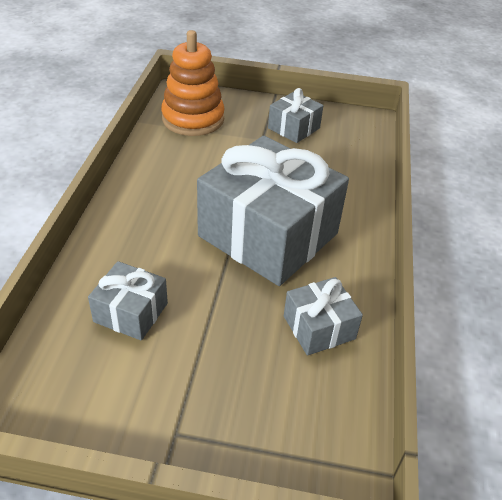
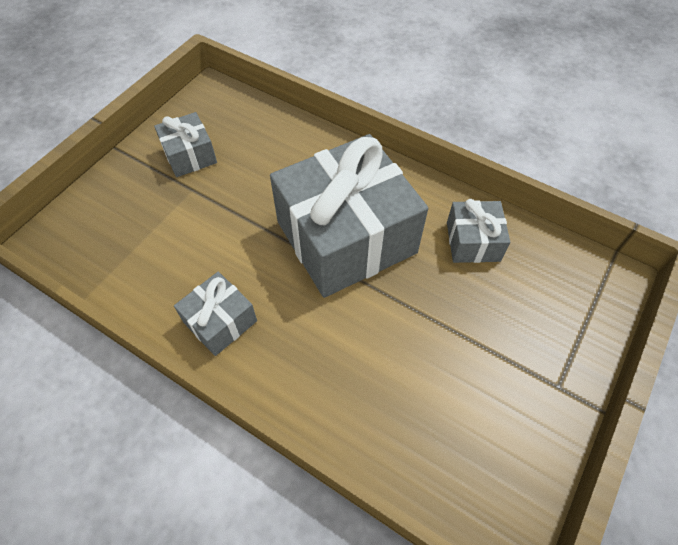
camera: 65 degrees left, 15 degrees up
(131, 312) = (411, 389): grey gift -> grey gift (220, 321)
(193, 119) = (114, 241): orange stacking toy -> none

